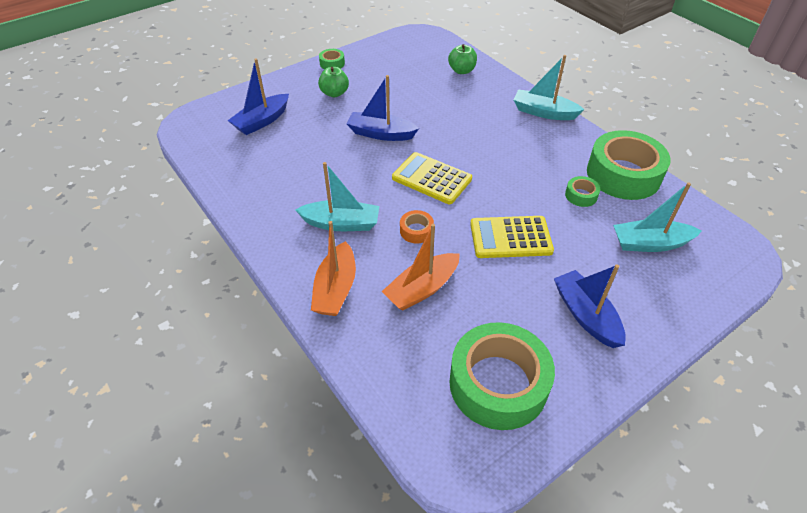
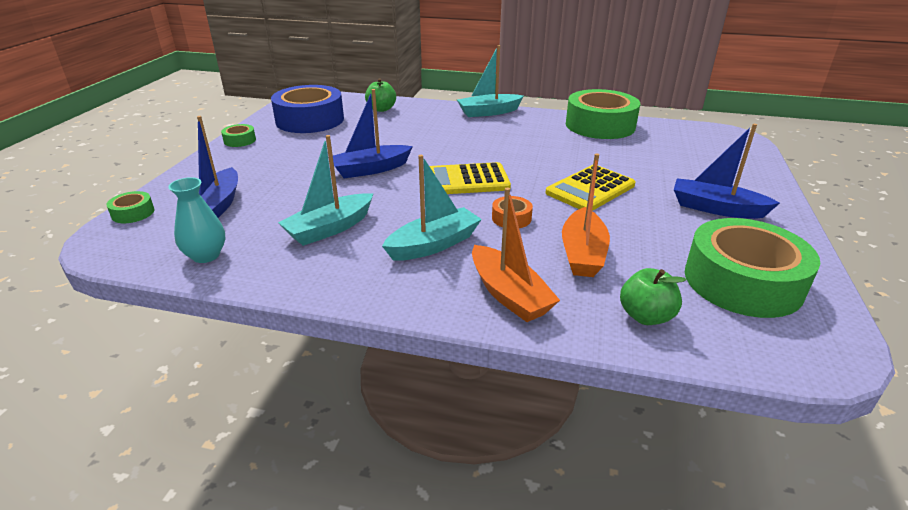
camera: 40 degrees left, 15 degrees down
(220, 159) = (206, 255): none -> turquoise vase
(334, 93) = (275, 159): green apple -> green apple (646, 316)
(397, 61) = (310, 120): none -> blue tape
(581, 195) = (594, 146): green tape -> green tape (133, 213)
(650, 243) = (679, 153): turquoise boat -> turquoise boat (330, 228)

